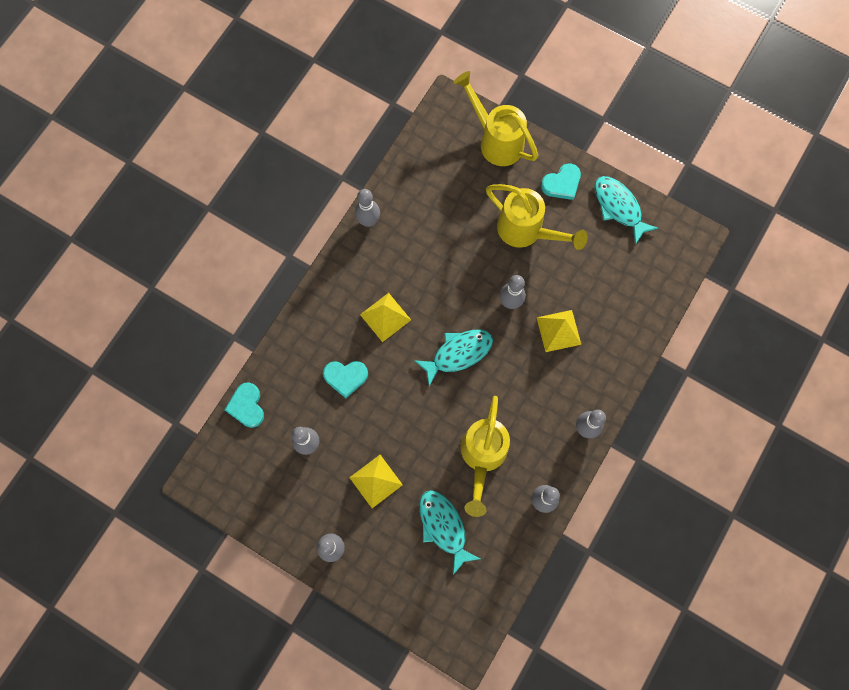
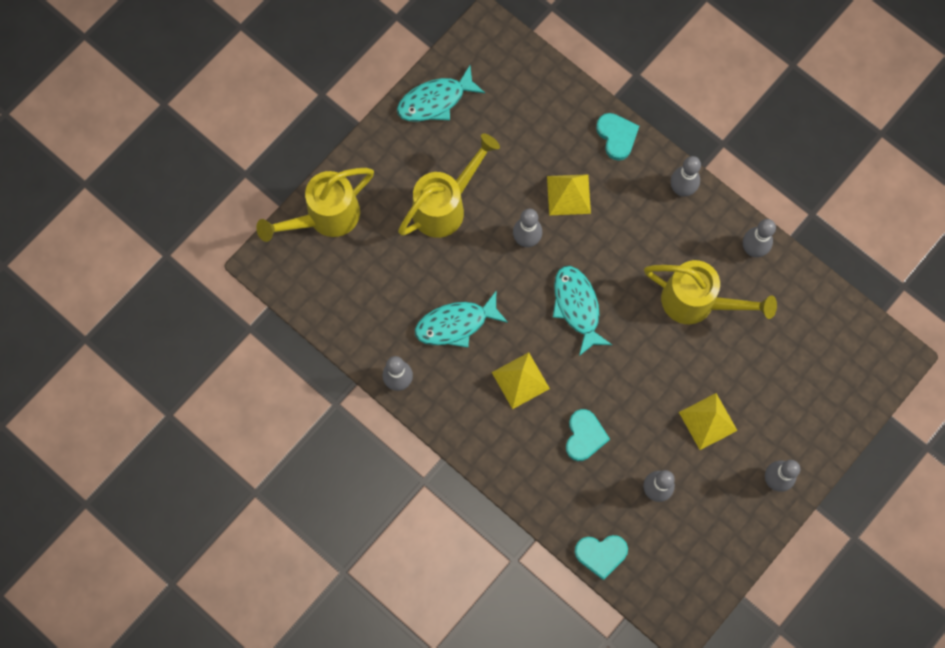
camera: 80 degrees left, 0 degrees up
(443, 527) = (767, 357): turquoise fish -> turquoise fish (456, 324)
(562, 183) = (394, 155): turquoise heart -> turquoise heart (617, 136)

